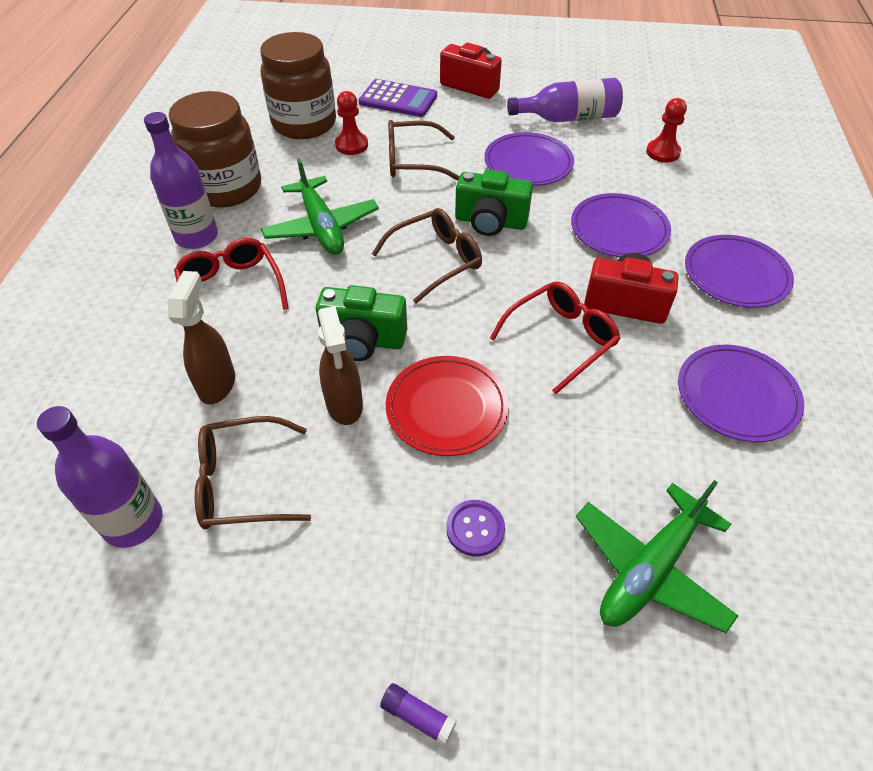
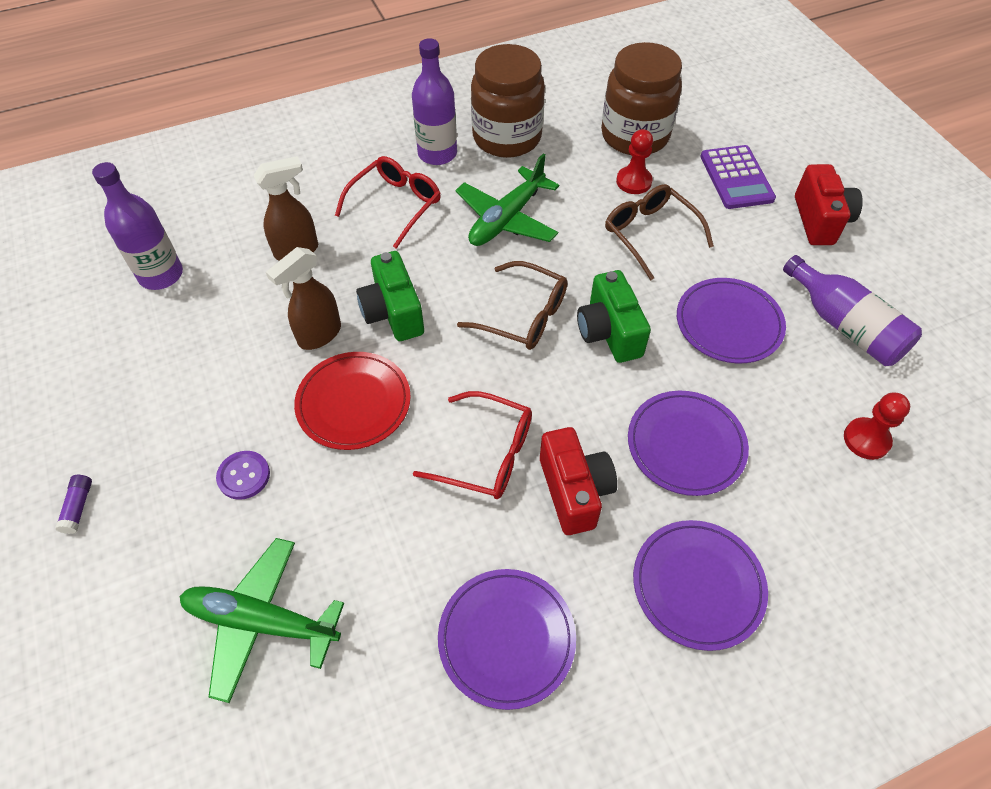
camera: 60 degrees right, 5 degrees up
(242, 483) = (218, 313): brown glasses -> none

